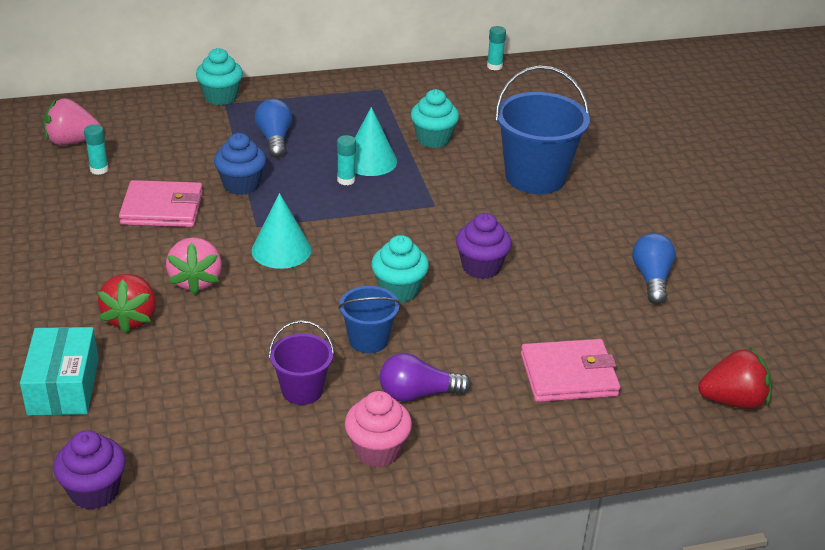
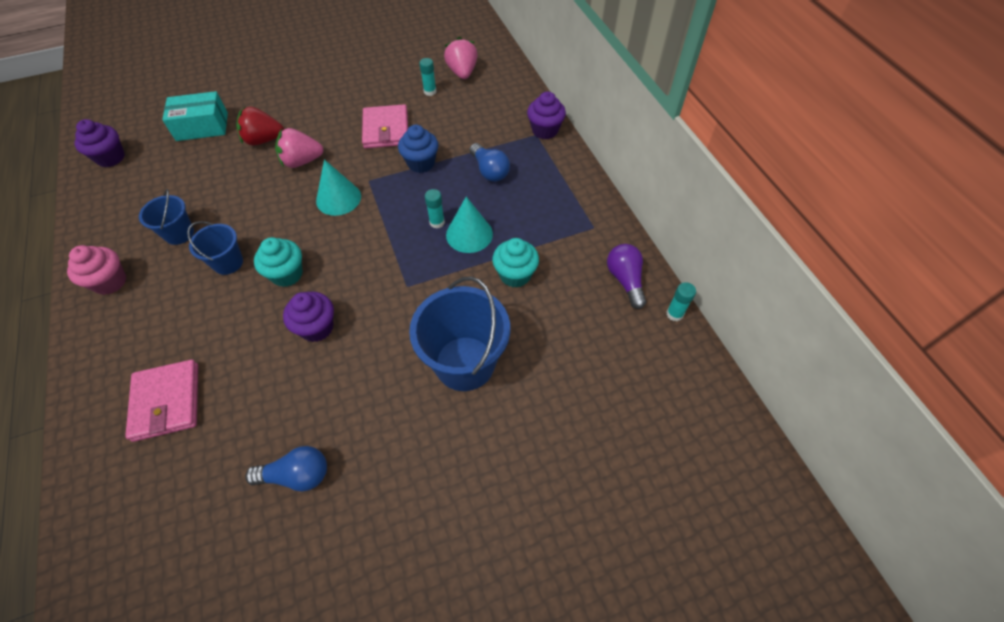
camera: 85 degrees right, 20 degrees up
(221, 97) = (545, 130): turquoise cupcake -> purple cupcake
(274, 139) = (489, 171): blue light bulb -> blue light bulb turned 75 degrees clockwise
(302, 390) = (179, 233): purple bucket -> blue bucket
(418, 394) = (163, 299): purple light bulb -> purple light bulb (625, 280)
(733, 400) = (106, 548): red strawberry -> none

